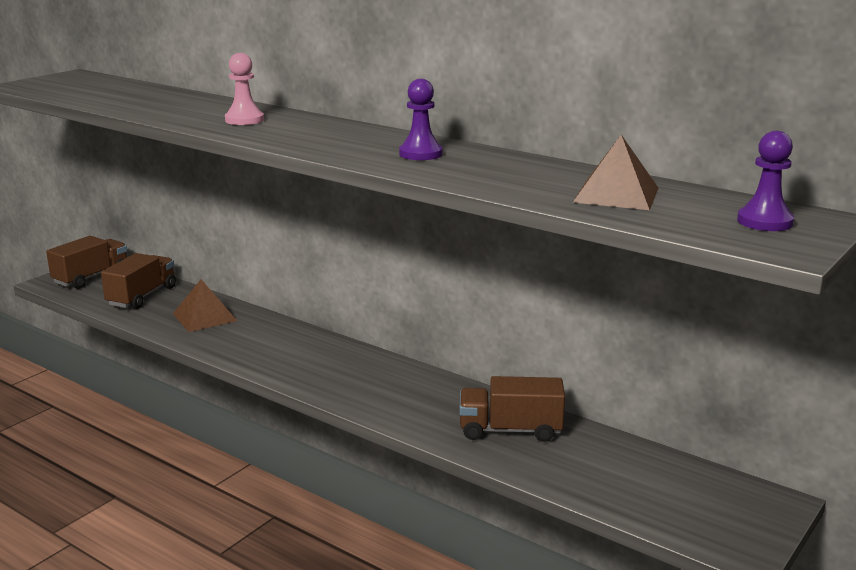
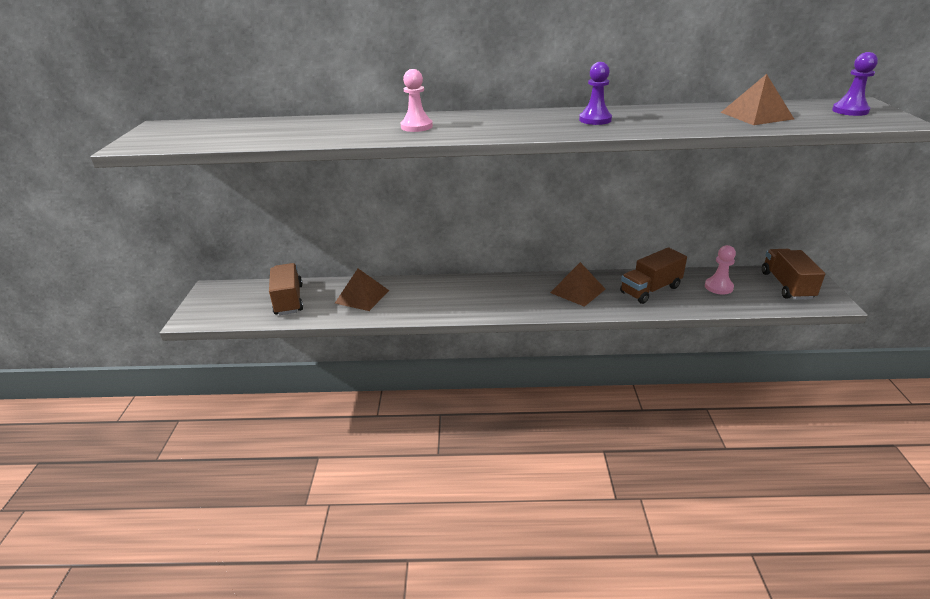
camera: 35 degrees left, 10 degrees up
(91, 277) = (221, 301): brown truck -> brown truck (786, 285)
(422, 396) = (577, 290): none -> brown pyramid
(607, 464) = (718, 287): none -> pink pawn

